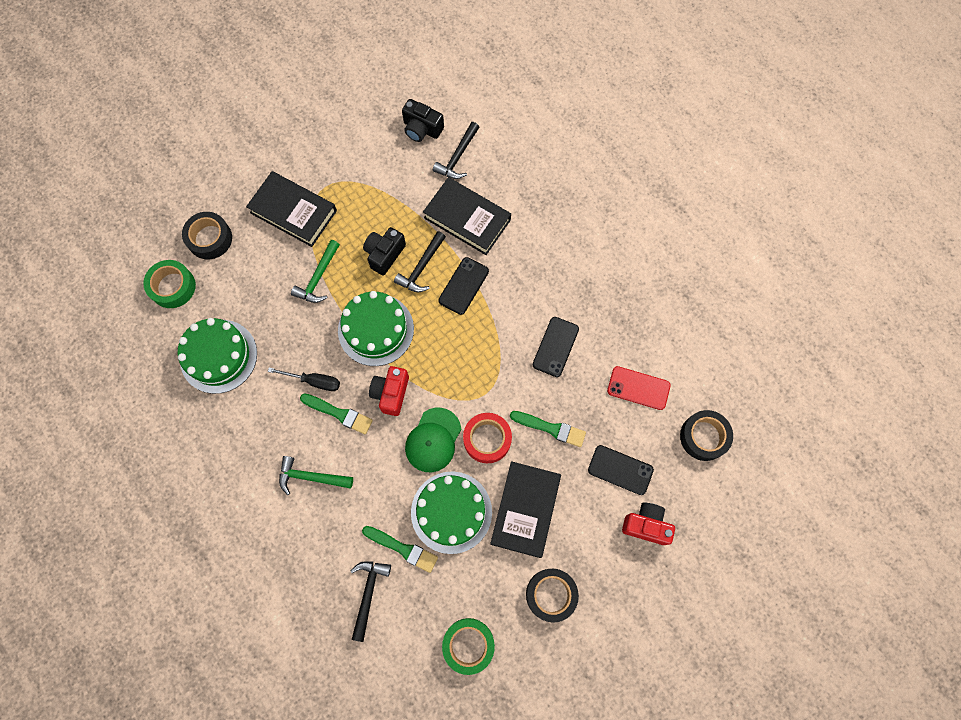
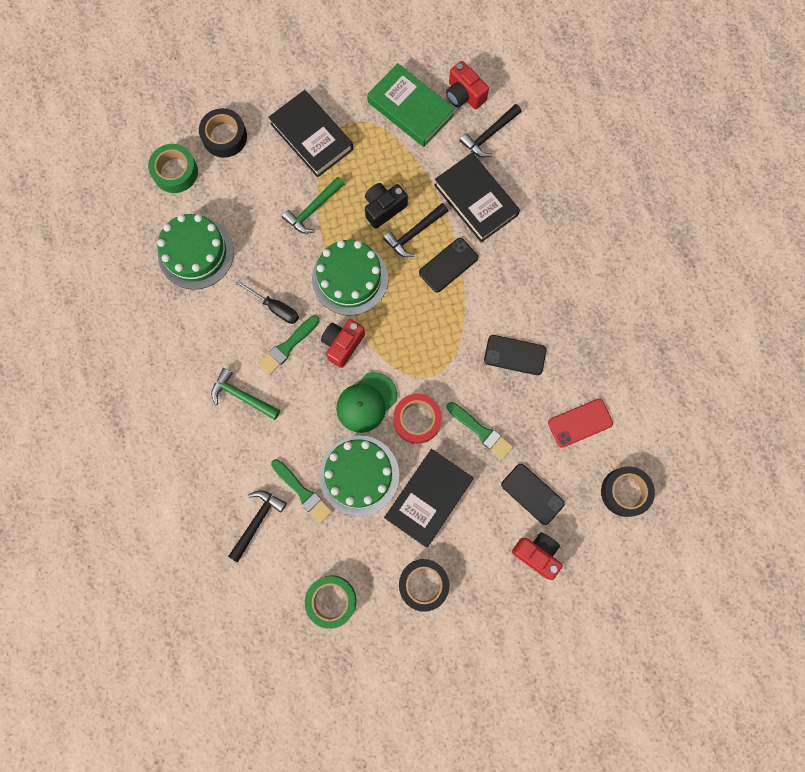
camera: 20 degrees right, 5 degrees up
(339, 413) = (288, 346): green brush -> green brush turned 90 degrees clockwise
(377, 157) = (410, 109): none -> green book
(422, 129) = (464, 95): black camera -> red camera
(555, 347) = (515, 355): black phone -> black phone turned 60 degrees clockwise
(638, 388) = (580, 423): red phone -> red phone turned 60 degrees counterclockwise

